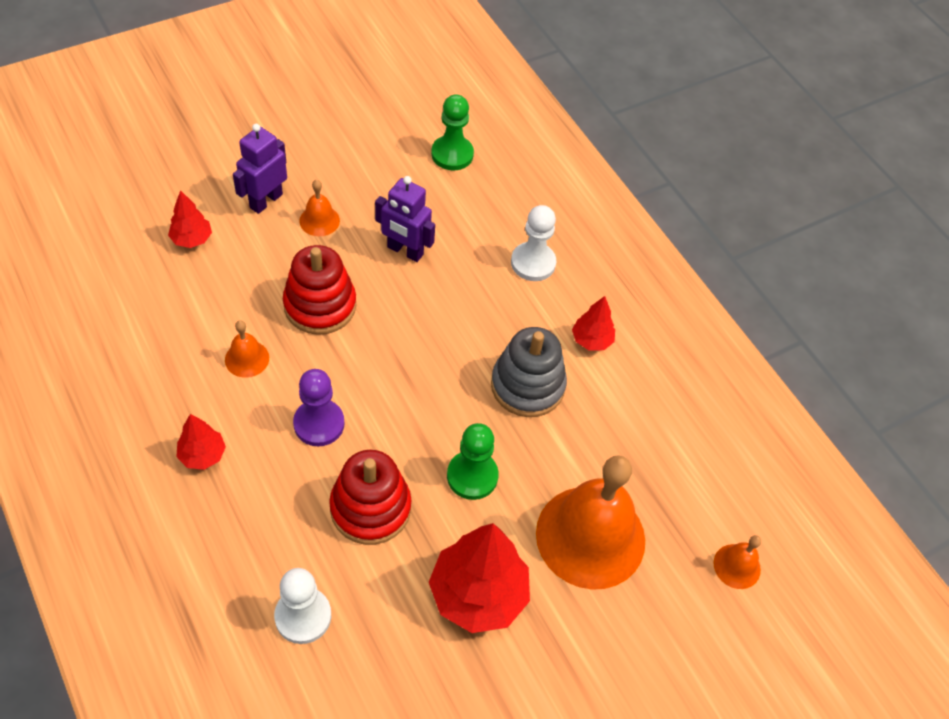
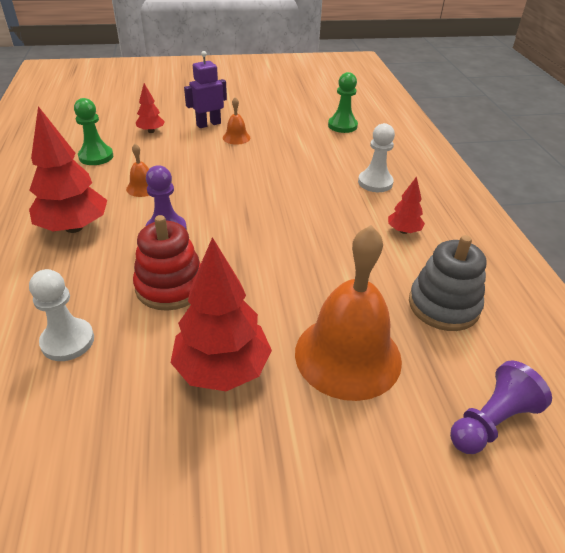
camera: 25 degrees right, 15 degrees down
(202, 455) = (74, 227): red tree -> red tree, size x1.97
(320, 305) = (210, 173): red stacking toy -> none
(405, 251) = (284, 160): purple robot -> none
(472, 476) = (263, 287): green pawn -> green pawn (96, 156)
(527, 385) = (338, 245): grey stacking toy -> grey stacking toy (443, 305)
(737, 566) = (491, 421): orange bell -> purple pawn

